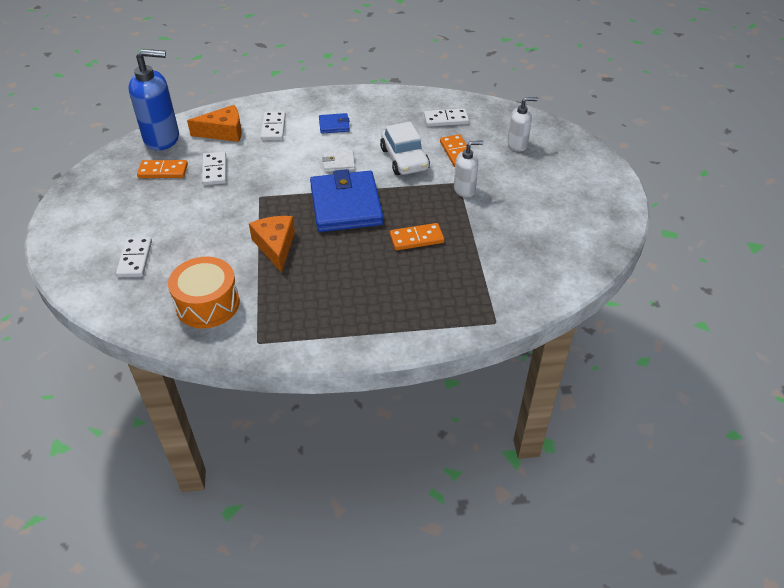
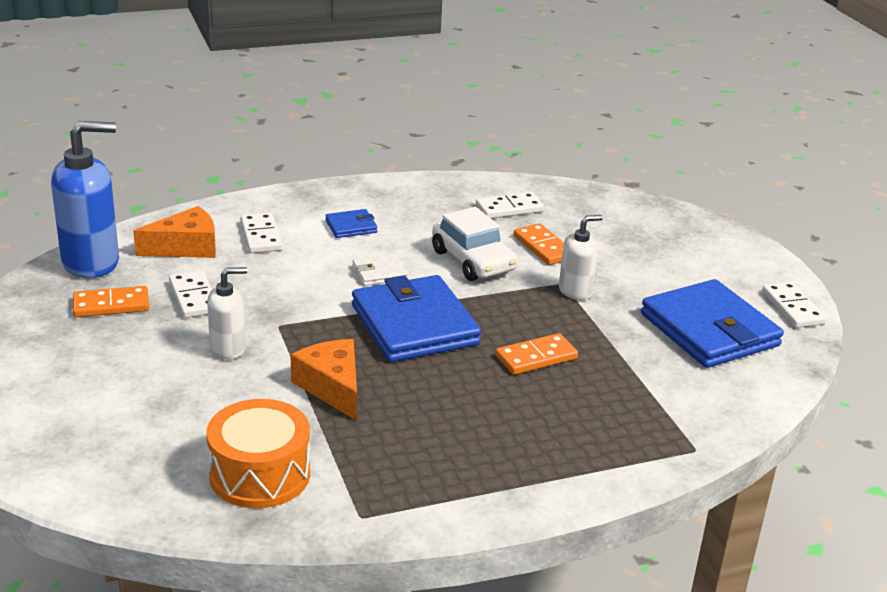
camera: 15 degrees left, 15 degrees down
(135, 259) = (115, 426): white domino -> white domino (792, 308)
(517, 144) = (621, 231): white soap dispenser -> white soap dispenser (228, 349)
(546, 230) = (709, 330): none -> blue wallet

